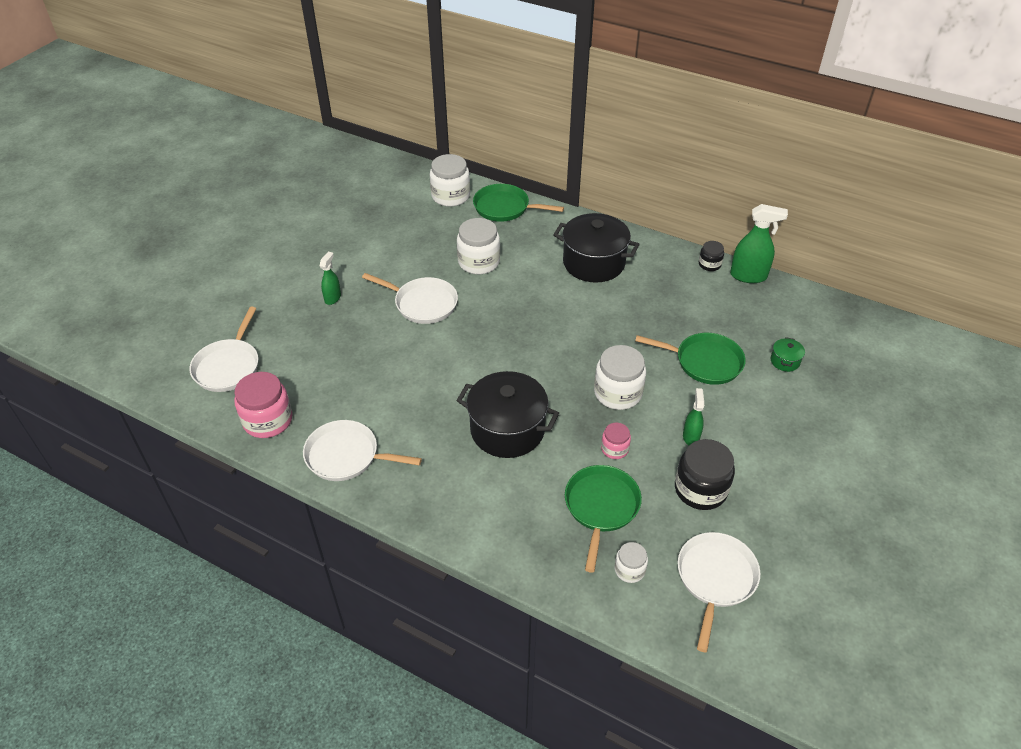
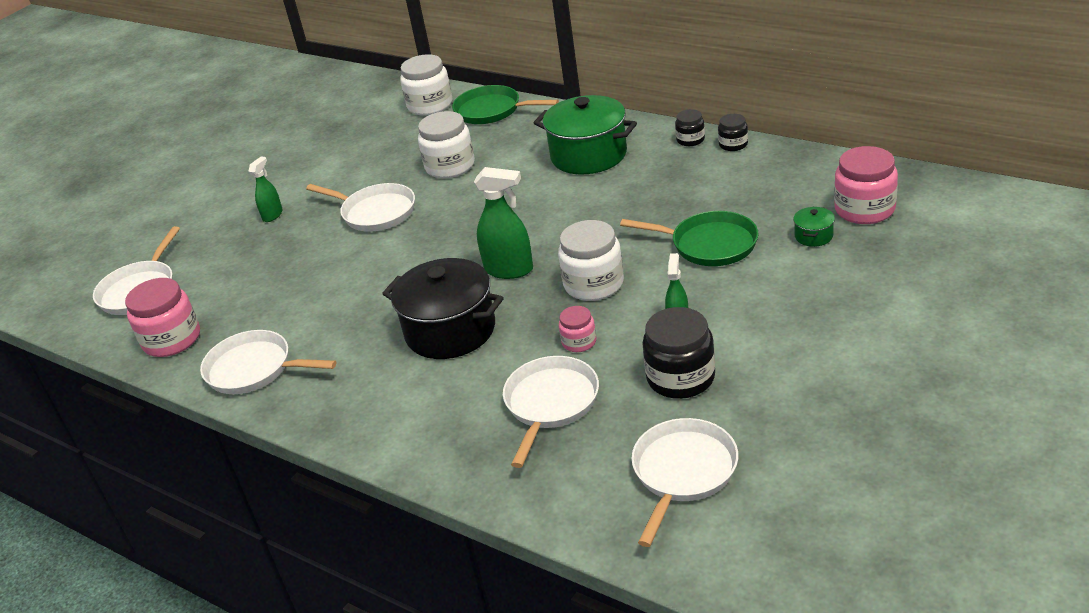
camera: 10 degrees right, 10 degrees down
(593, 263) = (588, 155): black pot -> green pot
(601, 507) = (550, 404): green pan -> white pan
(629, 570) = (574, 468): white jar -> none
(674, 256) = (690, 140): none -> black jar
(748, 276) = (781, 152): green spray bottle -> green spray bottle (509, 270)
(820, 339) = (864, 209): none -> pink jar

